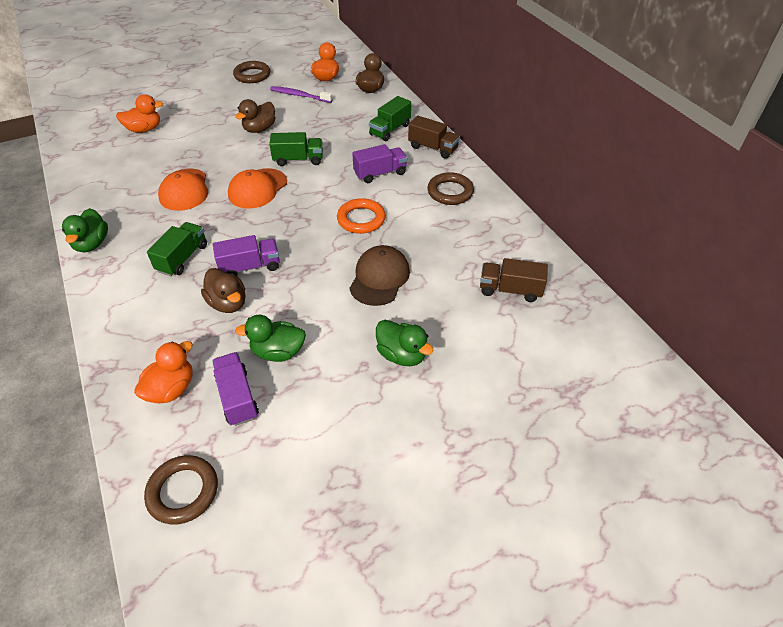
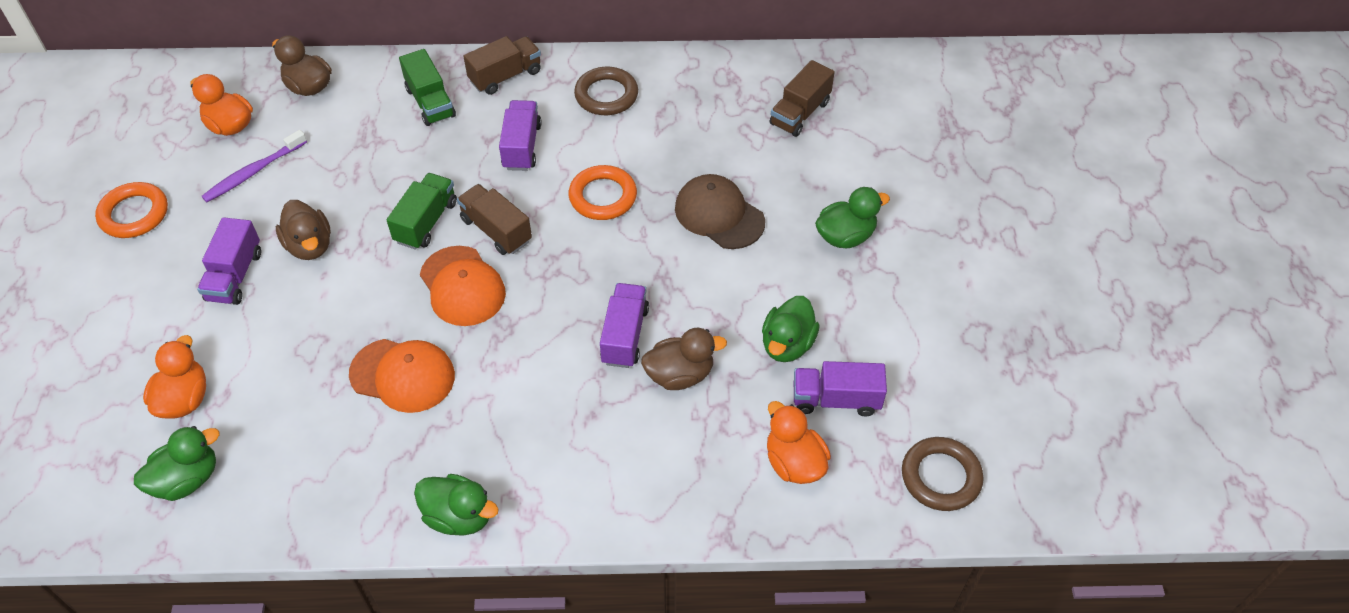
camera: 65 degrees left, 5 degrees up
(96, 148) = (187, 479): none -> green duck
(182, 258) = (562, 407): green truck -> none
(228, 115) = (235, 276): none -> purple truck
(252, 75) = (134, 214): brown ring -> orange ring
(307, 186) = (496, 230): none -> brown truck

